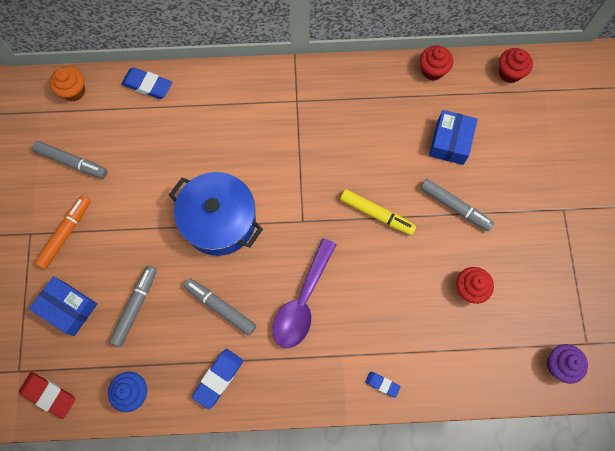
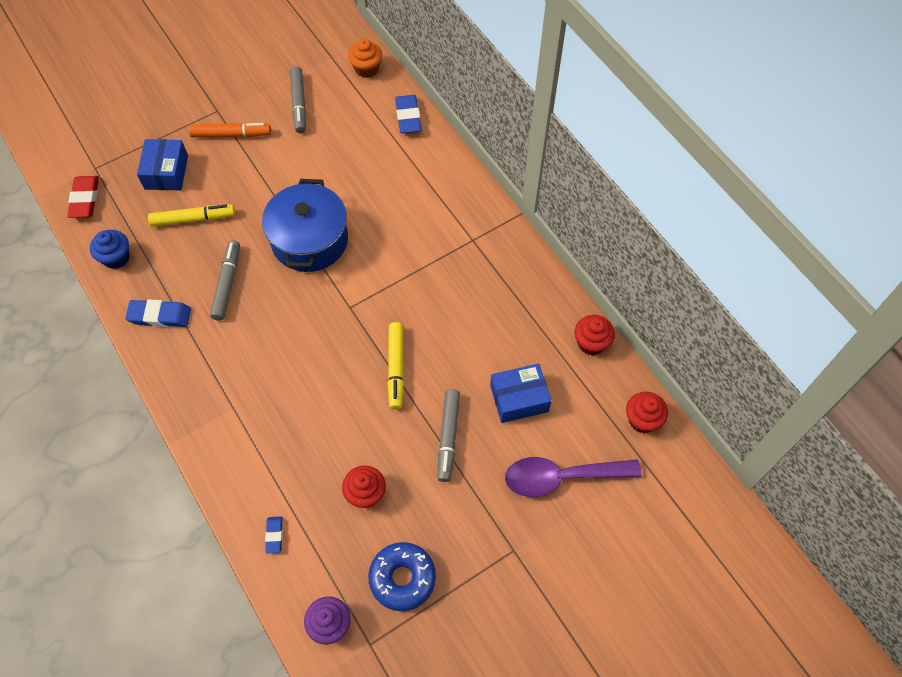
camera: 60 degrees right, 10 degrees down
(135, 307) = (193, 219): grey marker -> yellow marker
(302, 302) = (268, 347): purple spoon -> purple spoon (561, 477)
(382, 384) = (222, 457): blue eraser -> blue eraser (274, 535)
(548, 296) = (402, 578): none -> blue donut

